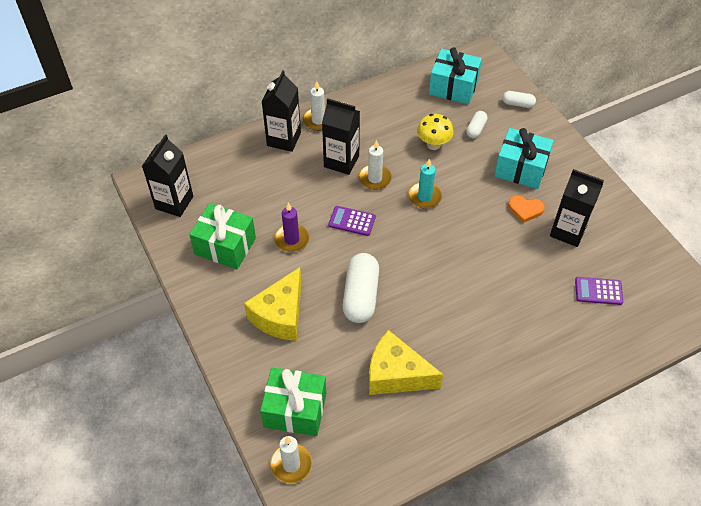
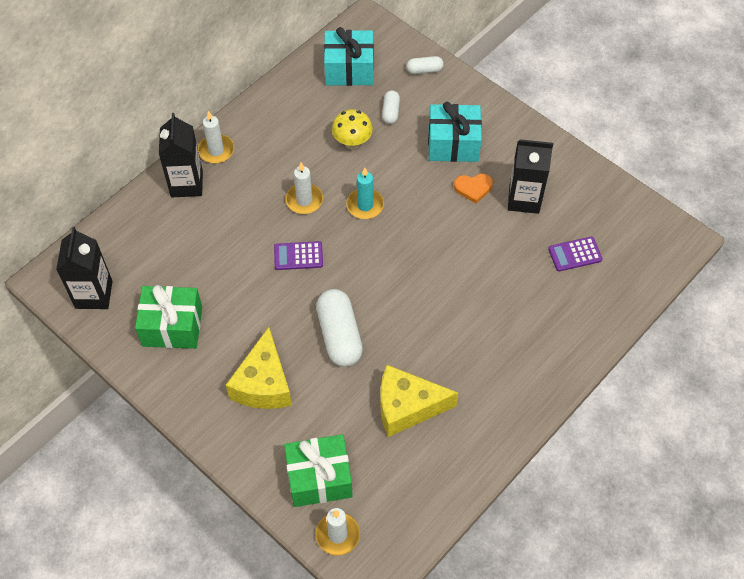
camera: 20 degrees left, 5 degrees up
(291, 239) = (242, 296): purple candle -> none
(341, 161) = (260, 191): black carton -> none

